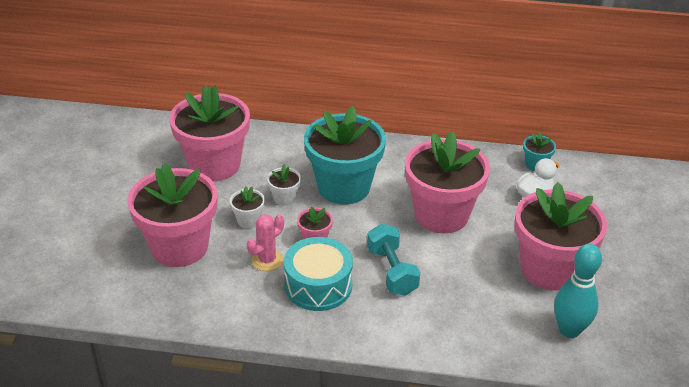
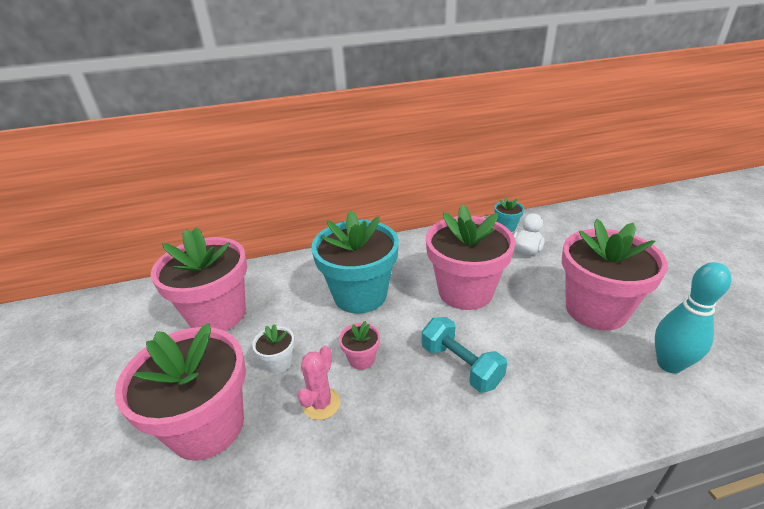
camera: 20 degrees left, 5 degrees down
(284, 198) = (307, 325): white flower pot -> none
(318, 285) = (395, 414): turquoise drum -> none

